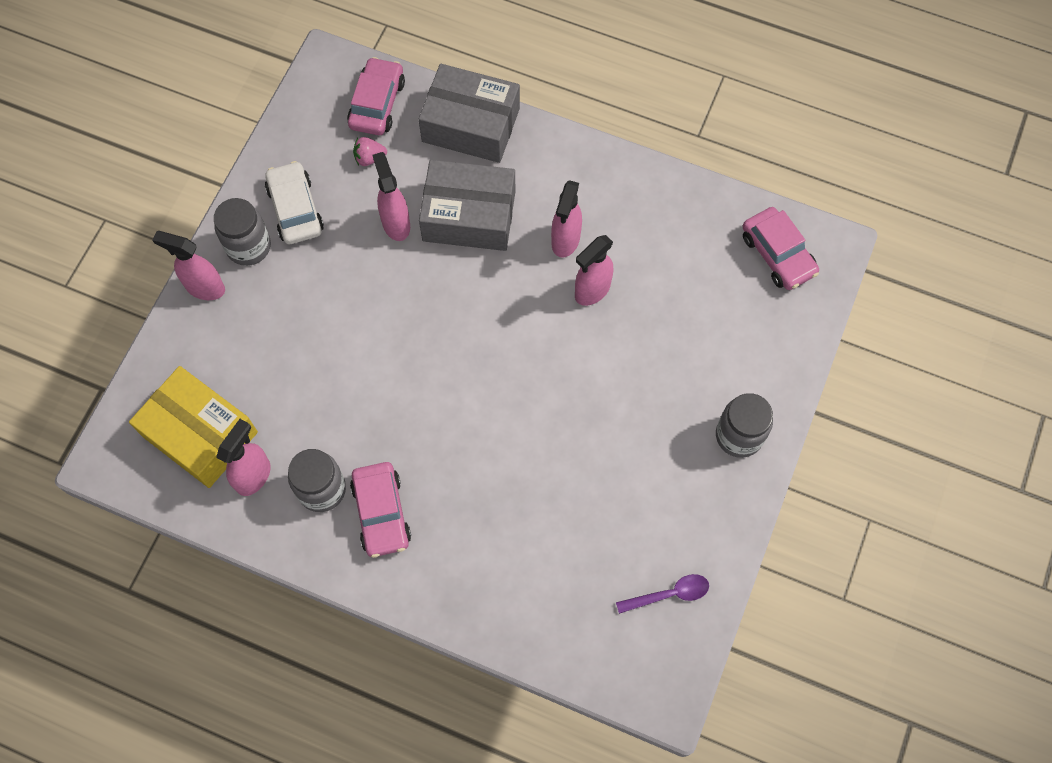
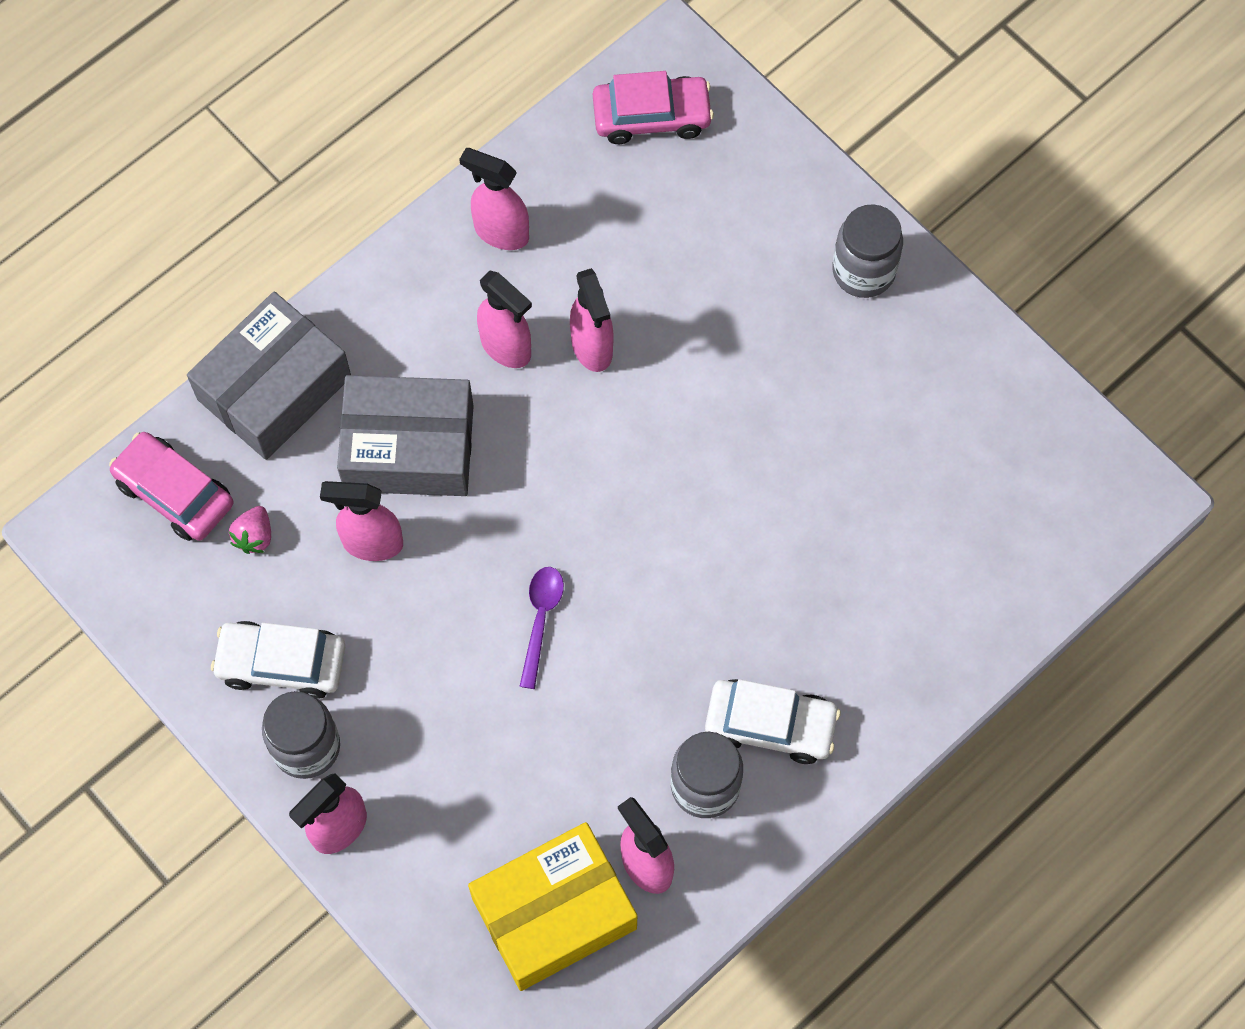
camera: 65 degrees left, 0 degrees up
(381, 513) = (770, 725): pink car -> white car
(469, 215) = (409, 447): grey box -> grey box turned 60 degrees clockwise
(643, 202) = (500, 232): none -> pink spray bottle
(669, 594) = (1022, 437): purple spoon -> purple spoon (541, 619)

